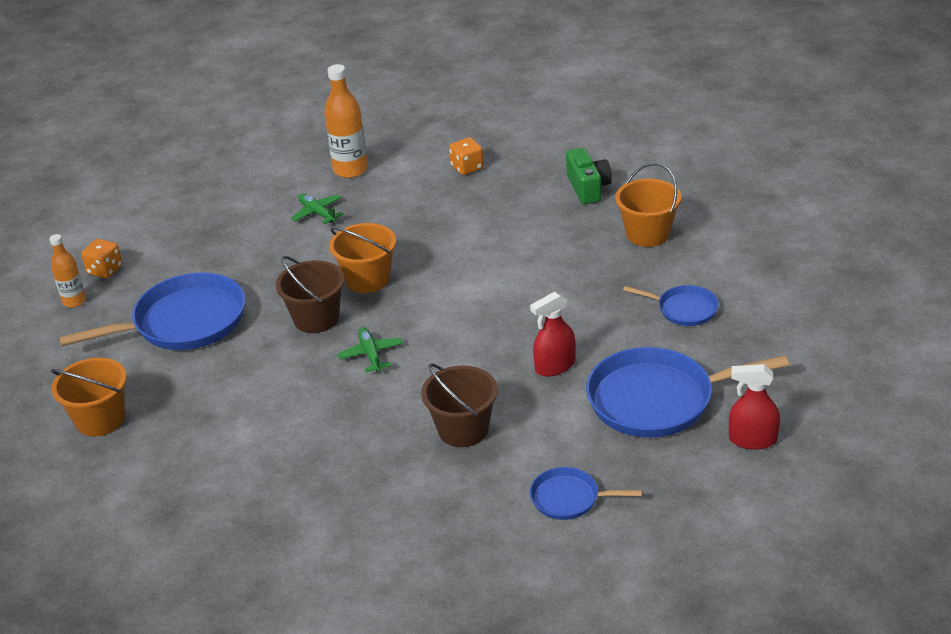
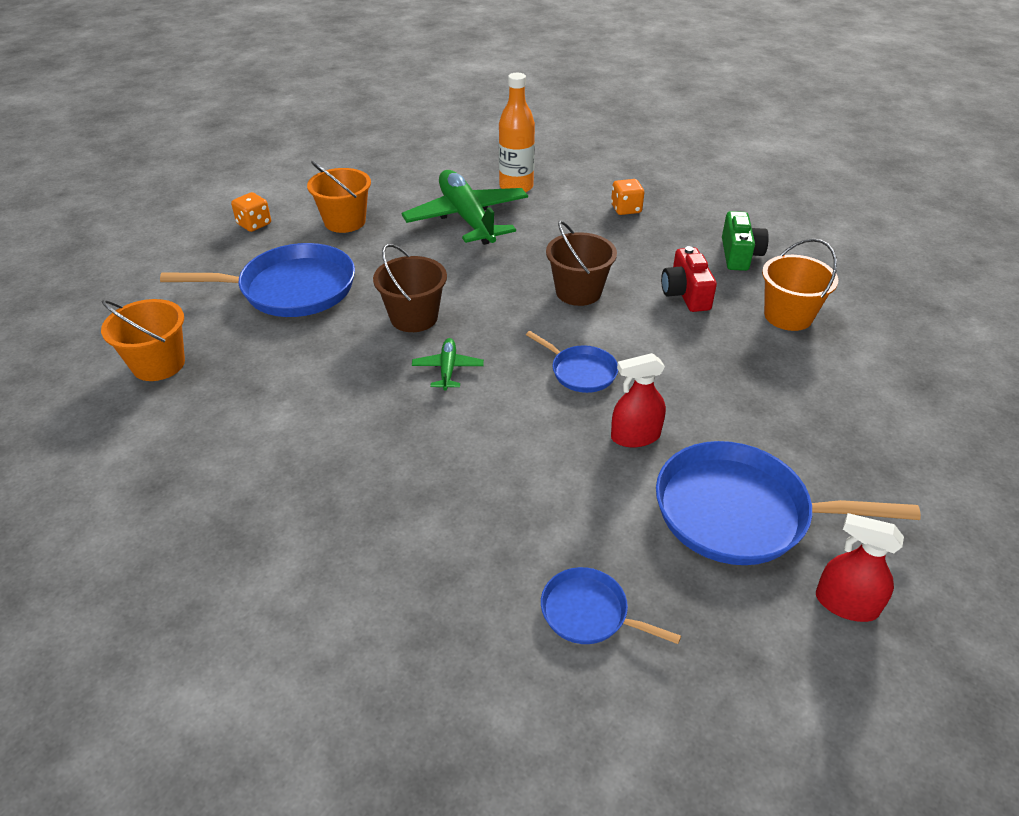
camera: 15 degrees right, 5 degrees up
(74, 301) = (211, 245): orange bottle -> none
(317, 213) = (467, 218): green plane -> green plane, size x2.25
(367, 279) = (482, 291): orange bucket -> orange bucket (345, 221)
(463, 429) = (504, 483): brown bucket -> brown bucket (578, 292)
(553, 236) = (685, 294): none -> red camera
(684, 309) = (804, 410): blue pan -> blue pan (581, 372)

